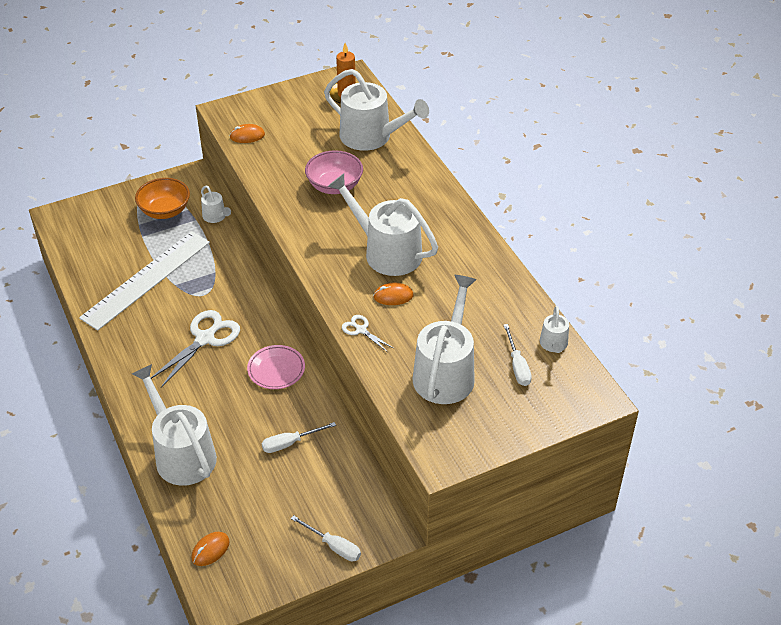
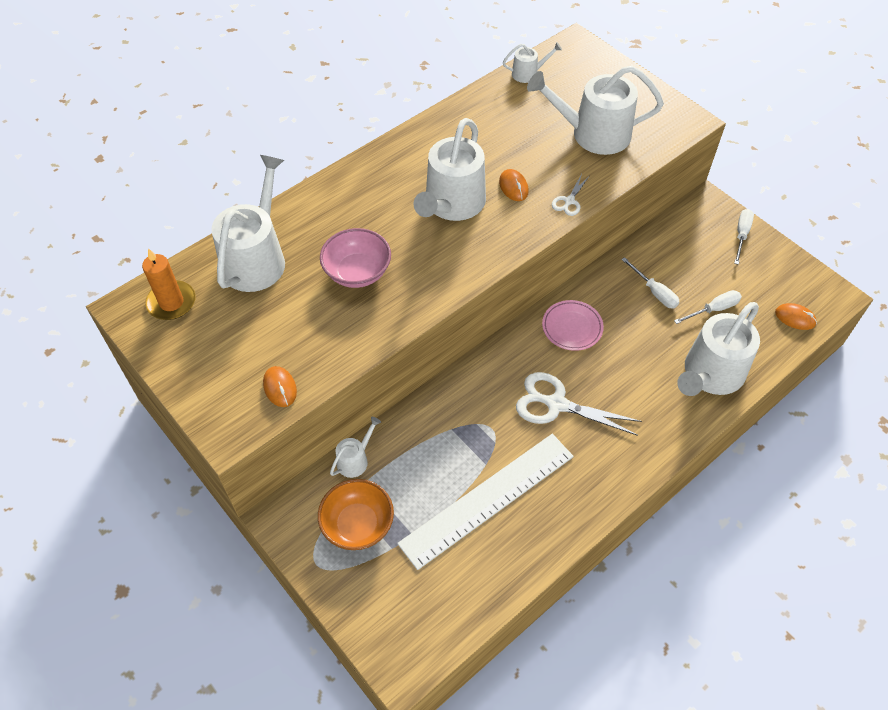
camera: 105 degrees left, 10 degrees up
(146, 279) = (487, 499): white ruler -> white ruler turned 60 degrees counterclockwise
(517, 366) = (563, 91): white screwdriver -> white screwdriver (713, 309)

